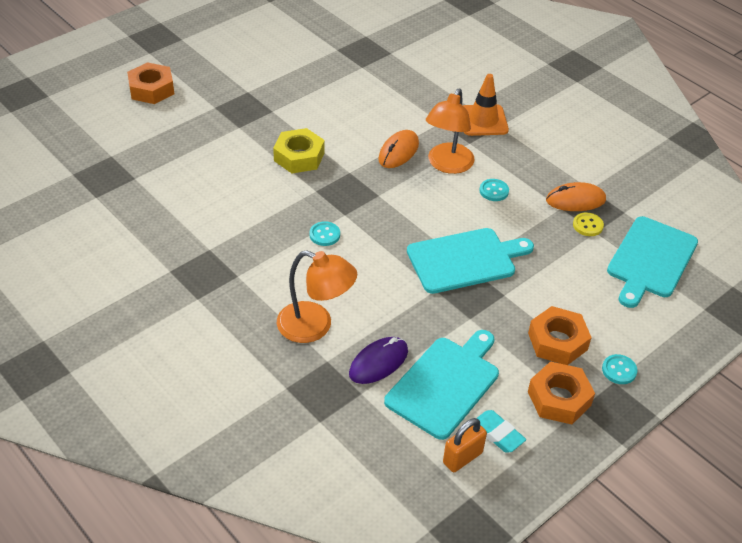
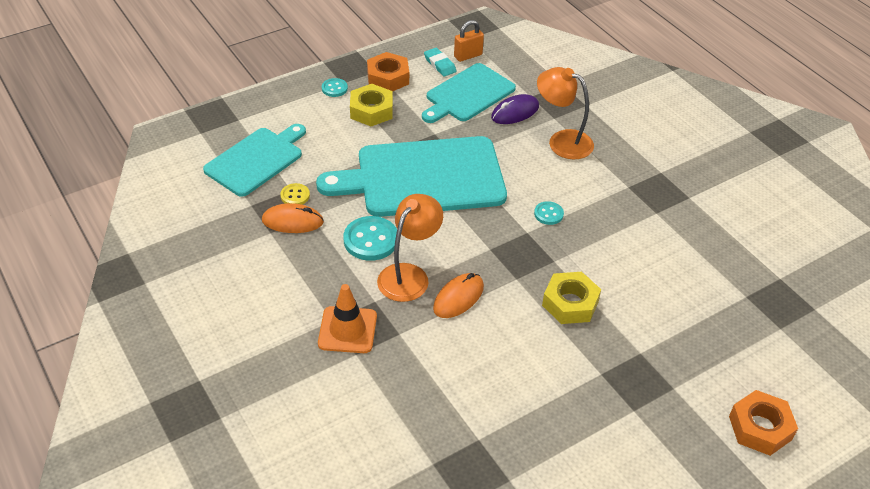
camera: 170 degrees left, 0 degrees up
(465, 260) = (423, 177): turquoise cutting board -> turquoise cutting board, size x1.61
(494, 191) = (371, 240): turquoise button -> turquoise button, size x1.81
(557, 341) = (371, 110): orange nut -> yellow nut

